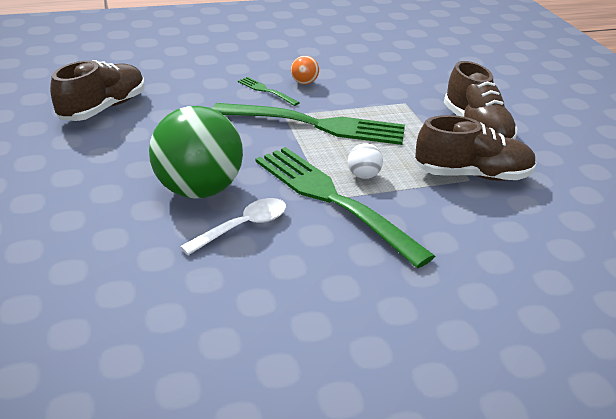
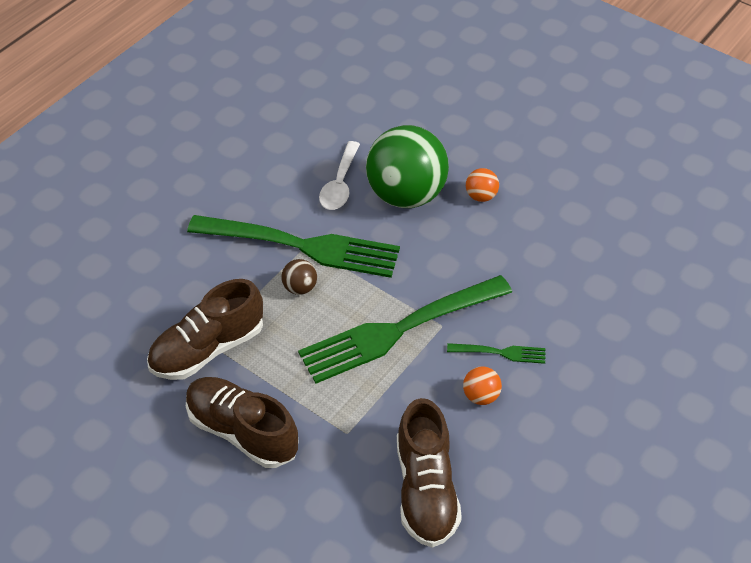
camera: 145 degrees right, 15 degrees up
(103, 108) = (596, 228): brown shoe -> brown shoe (426, 489)
(144, 160) = (481, 196): none -> orange ball
(363, 175) = (300, 288): white ball -> brown ball

